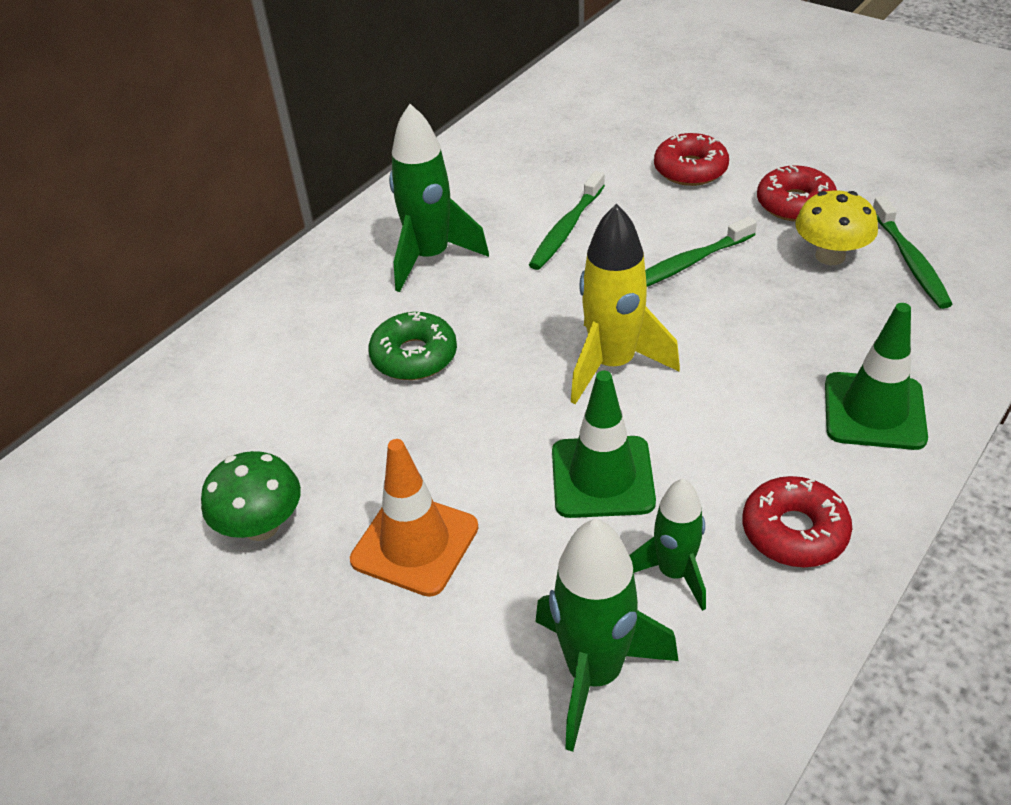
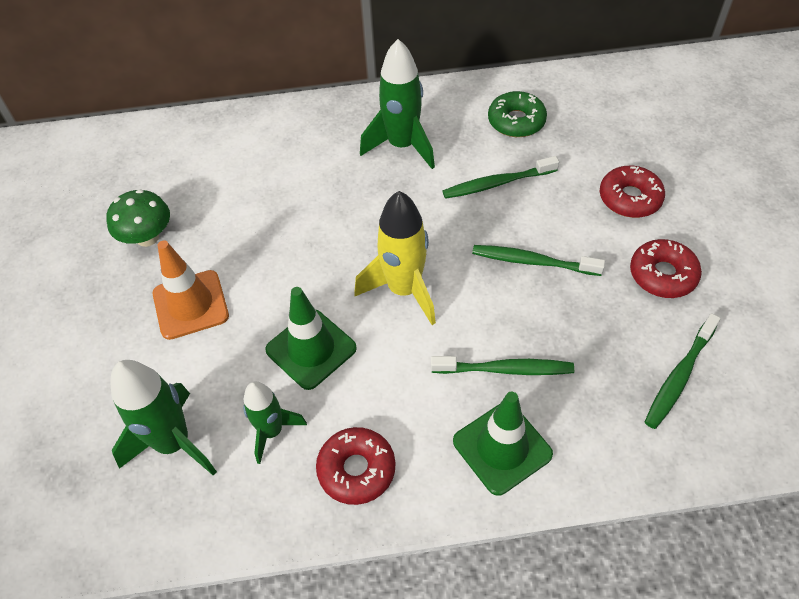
camera: 45 degrees right, 10 degrees up
(414, 356) = (318, 201): green donut -> green donut (516, 121)
(788, 355) = (505, 369): none -> green toothbrush
(830, 256) = (630, 329): yellow mushroom -> none

